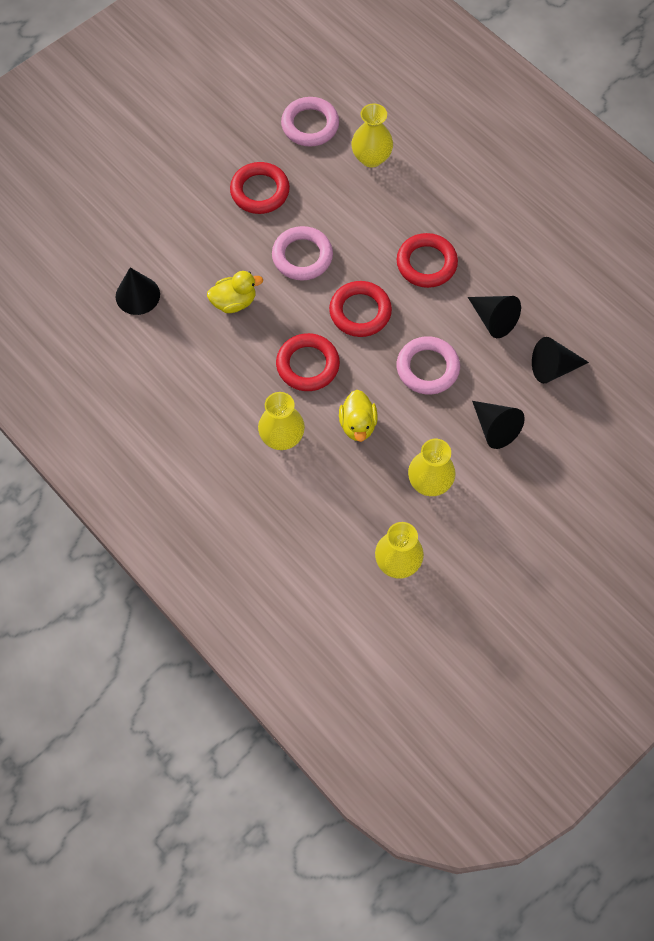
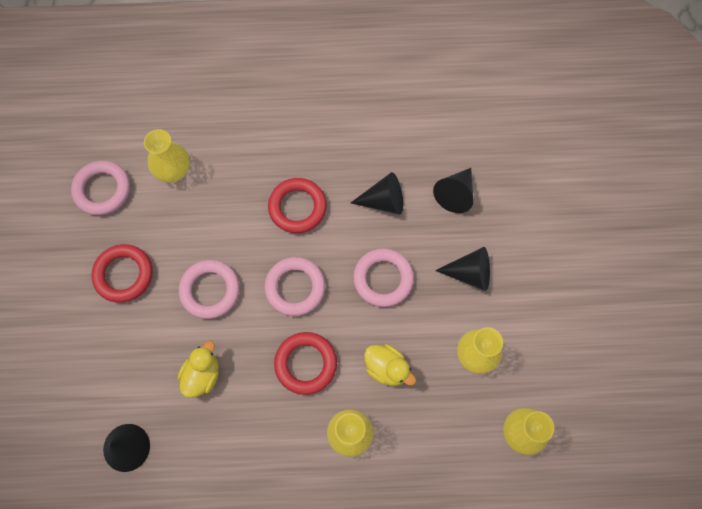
camera: 50 degrees left, 5 degrees up
(360, 312) = (295, 288): red ring -> pink ring

